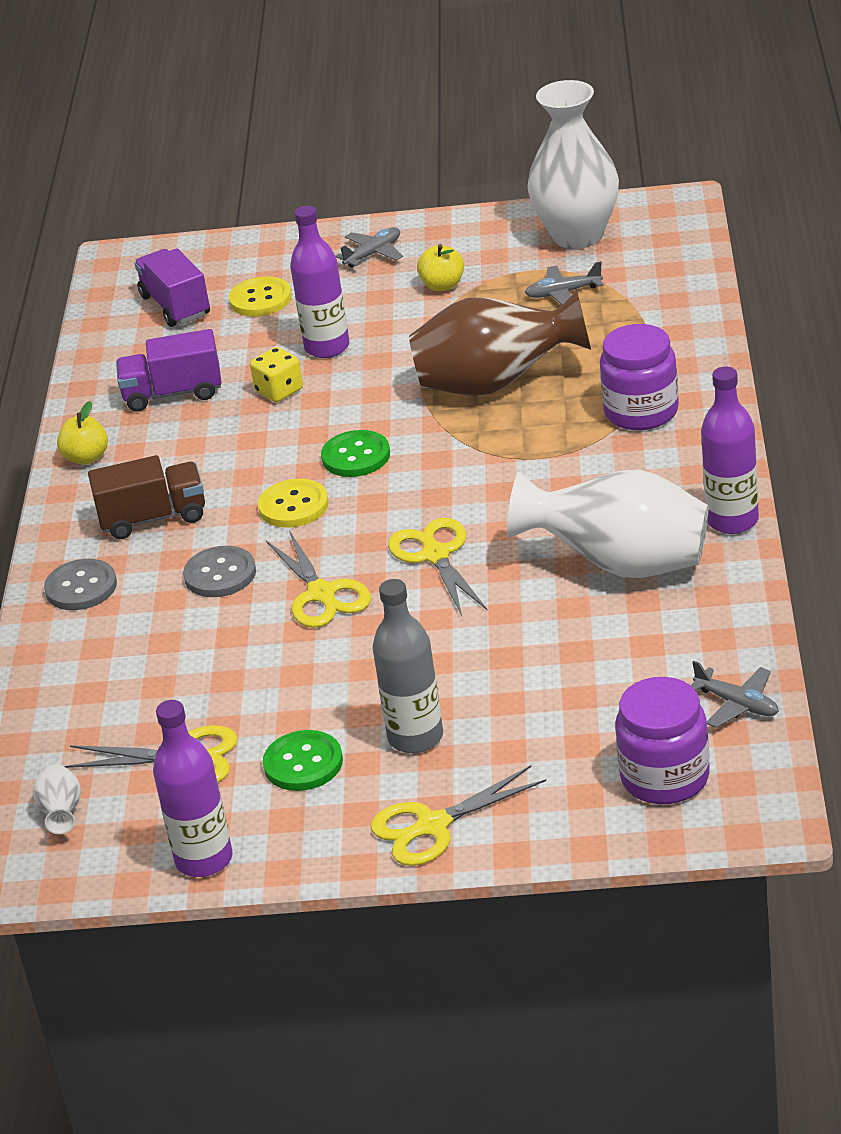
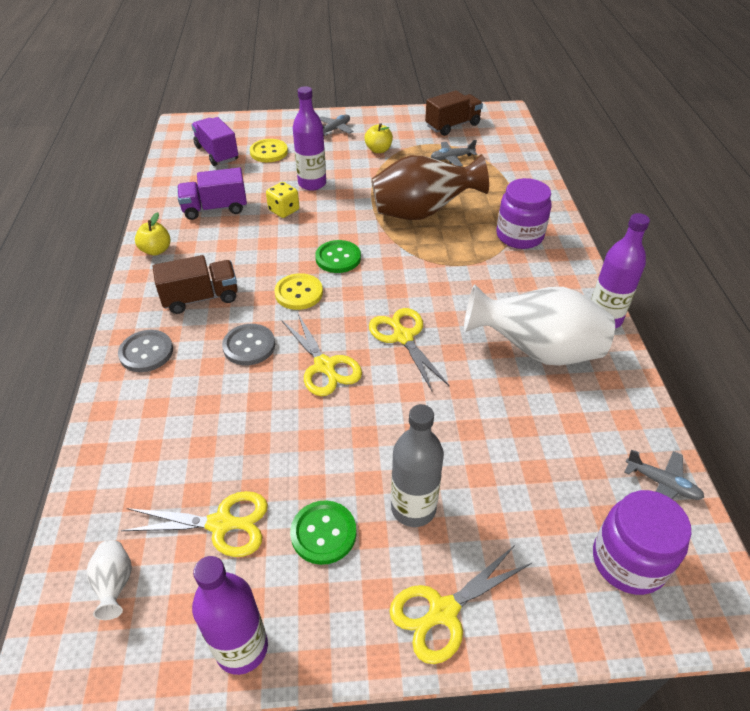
camera: 10 degrees left, 10 degrees up
(577, 235) = (452, 126): white vase -> brown truck

